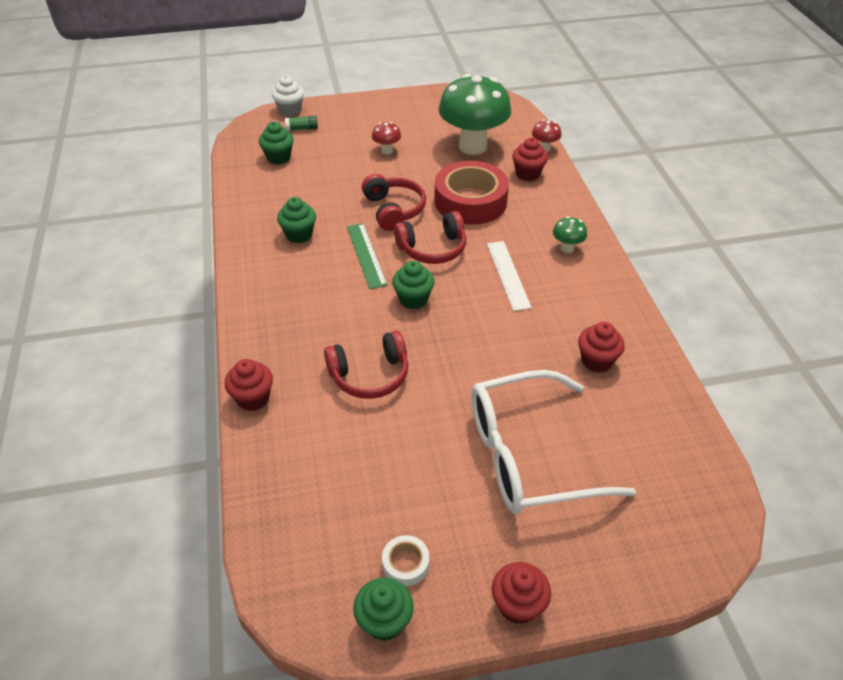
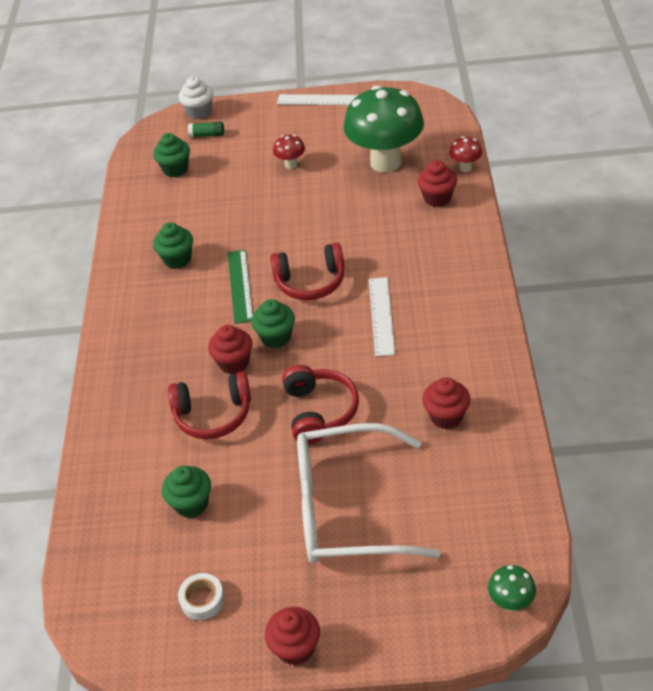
camera: 15 degrees right, 0 degrees up
(253, 398) = (97, 430): red cupcake -> red cupcake (234, 363)
(384, 621) = (171, 648): green cupcake -> green cupcake (191, 504)
(394, 210) = (281, 235): red headphones -> red headphones (319, 411)
(399, 98) = (320, 100): none -> white ruler
(470, 201) = (365, 229): red tape -> none
(567, 248) = (454, 289): green mushroom -> green mushroom (511, 602)

